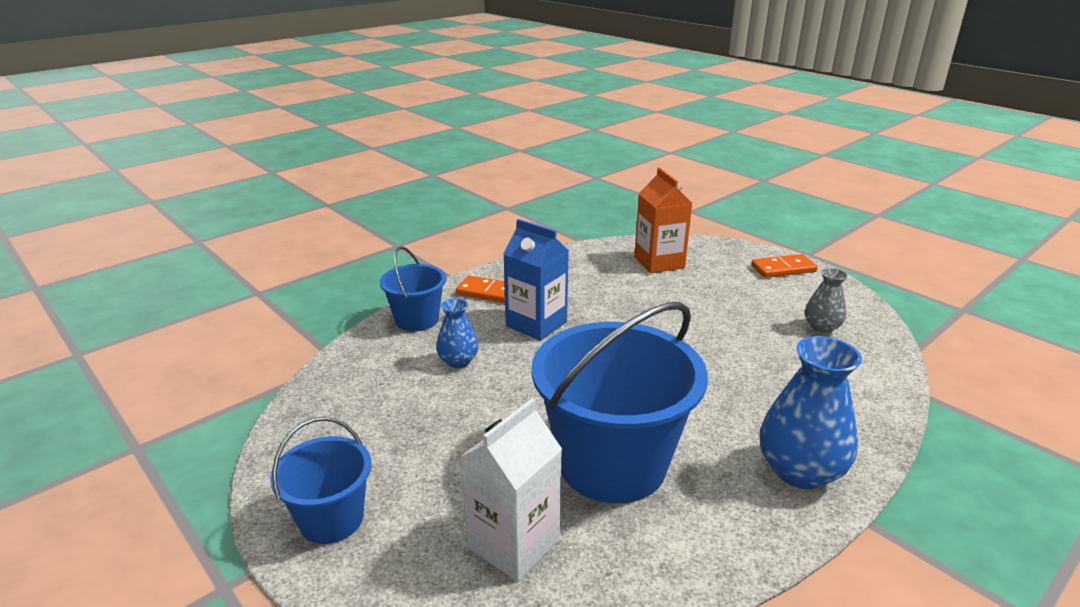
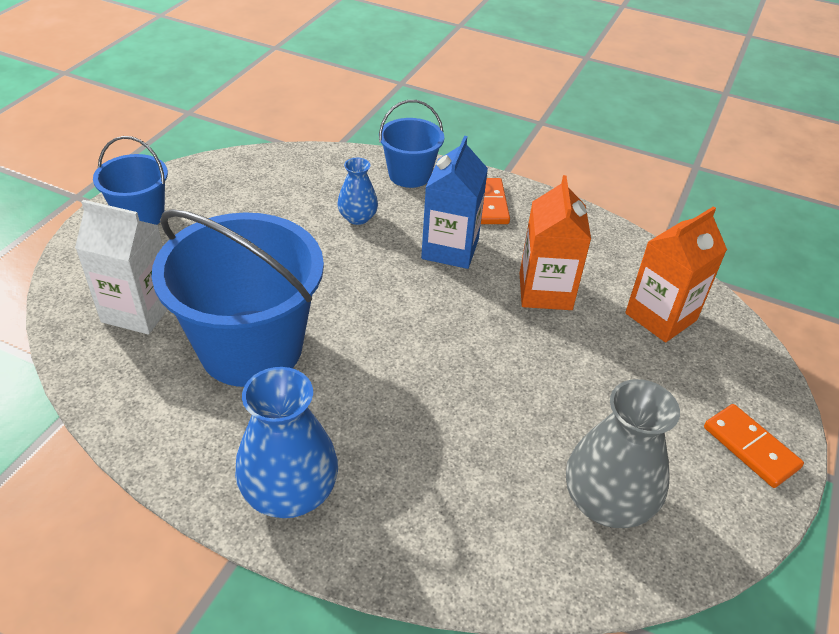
camera: 65 degrees right, 15 degrees up
(611, 296) = (545, 291): none -> orange carton
(821, 327) = (607, 501): grey vase -> grey vase, size x1.77

